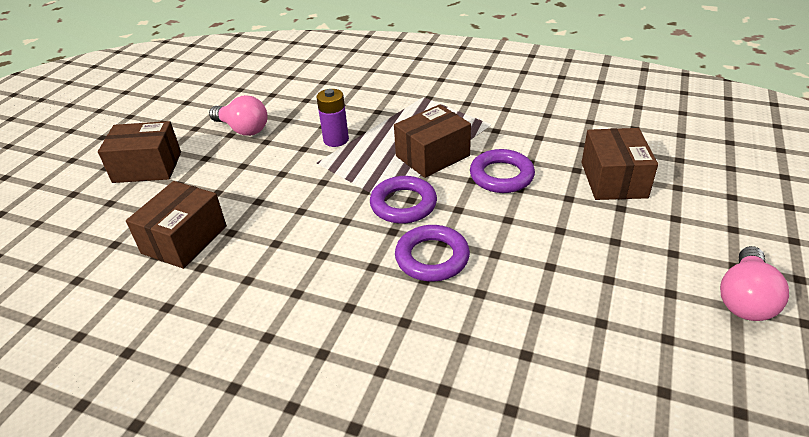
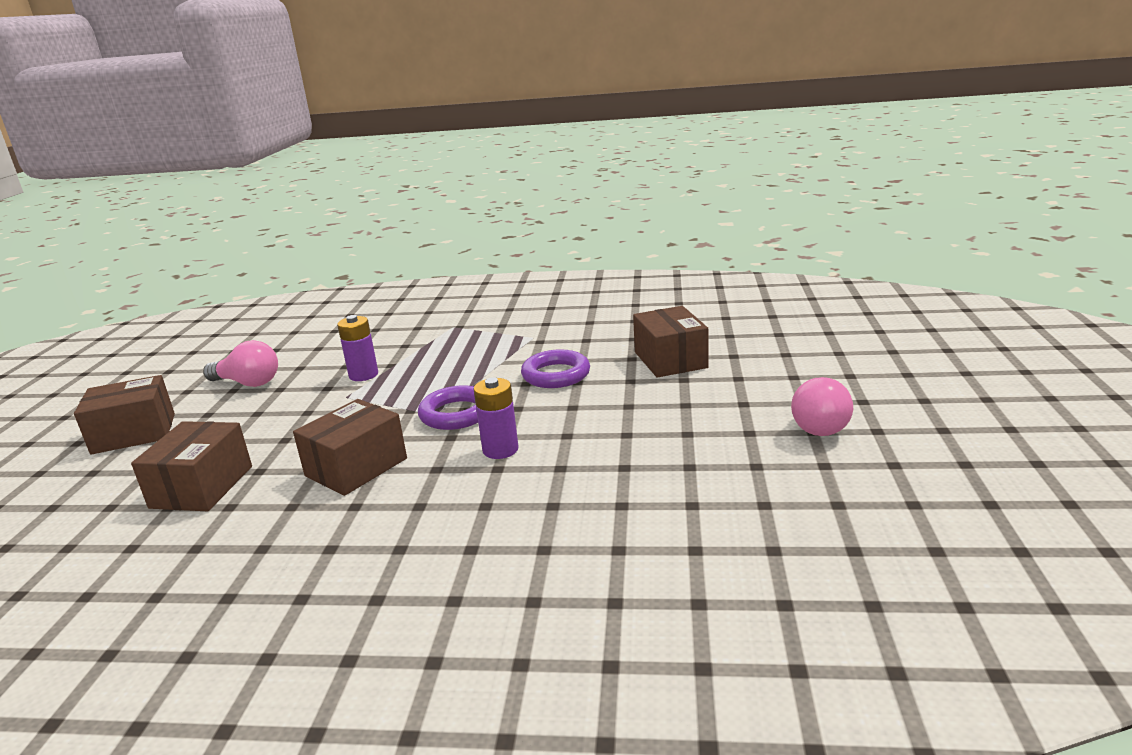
camera: 15 degrees left, 15 degrees down
(432, 156) = (477, 371): brown box -> brown box (356, 467)
(432, 257) = (500, 450): purple ring -> purple battery

